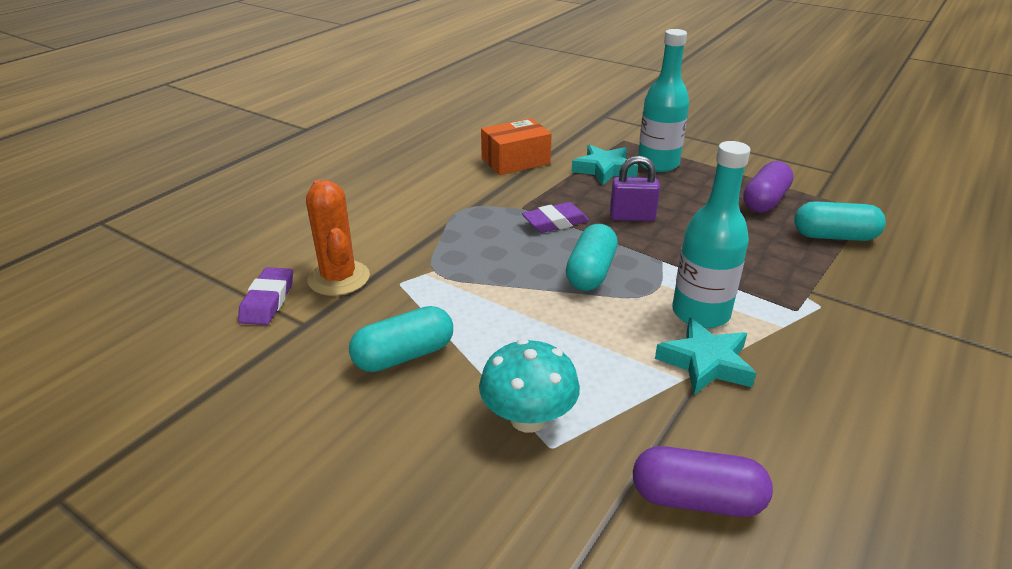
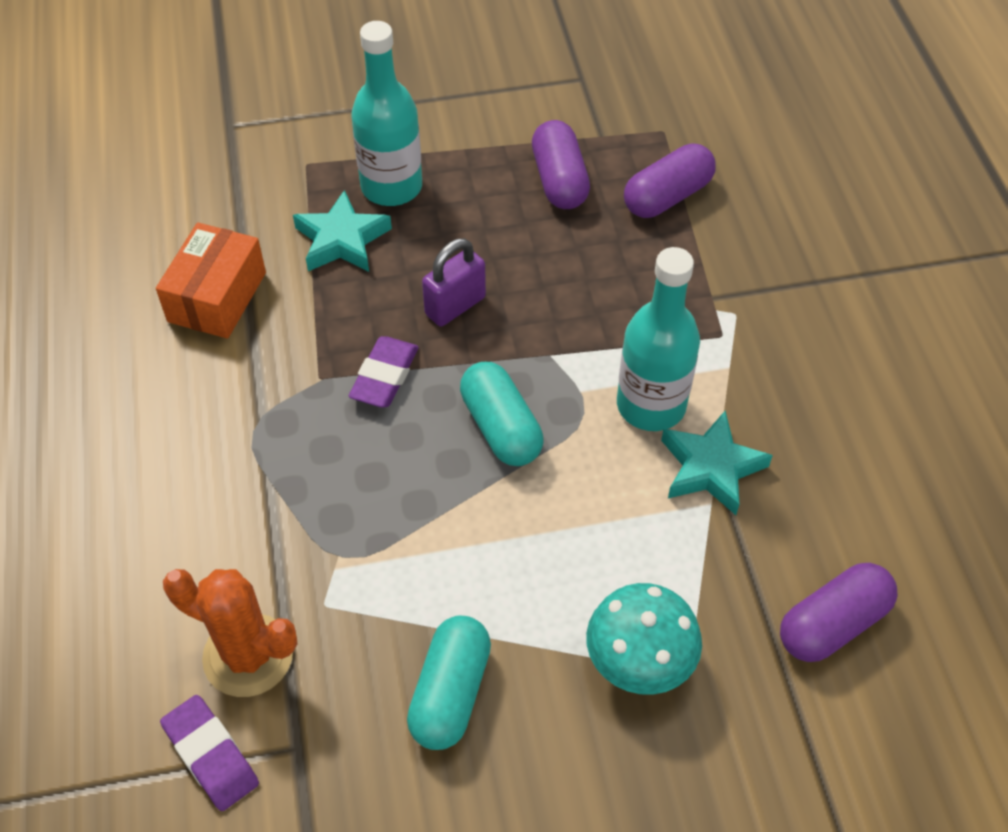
camera: 45 degrees left, 20 degrees up
(834, 236) = (667, 197): turquoise capsule -> purple capsule

